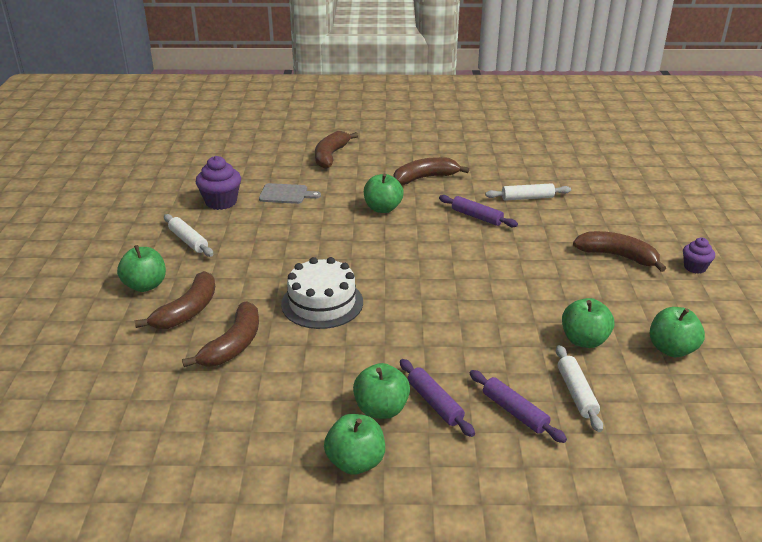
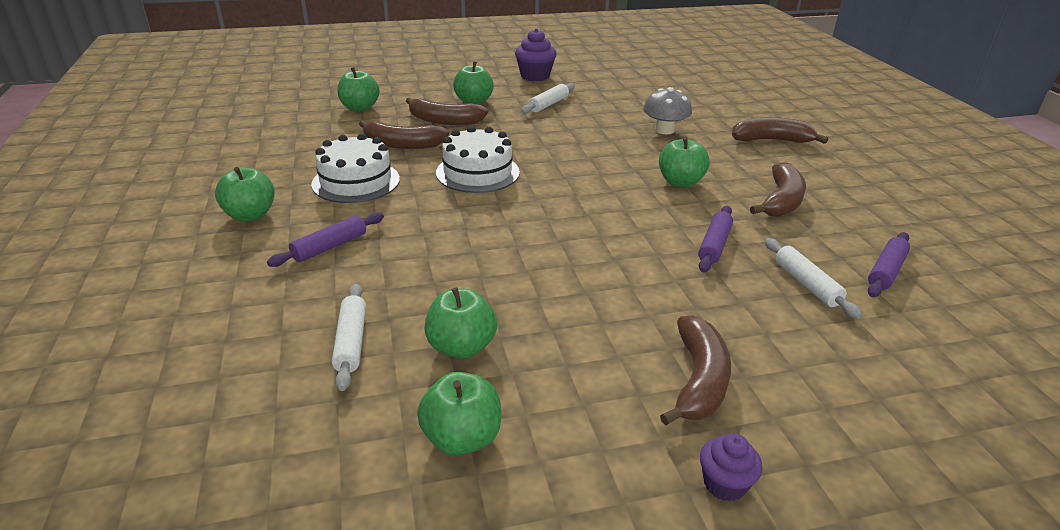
camera: 75 degrees right, 0 degrees up
(221, 202) = (624, 106): purple cupcake -> purple cupcake (535, 76)
(286, 194) = (664, 130): grey cutting board -> grey mushroom
(308, 382) = (356, 181): none -> white cake
(381, 409) = (320, 219): green apple -> green apple (360, 108)
(425, 178) = (781, 201): brown banana -> brown banana turned 60 degrees clockwise
(514, 412) = (316, 297): purple rolling pin -> purple rolling pin (886, 271)
(576, 393) = (351, 342): white rolling pin -> white rolling pin turned 75 degrees counterclockwise

